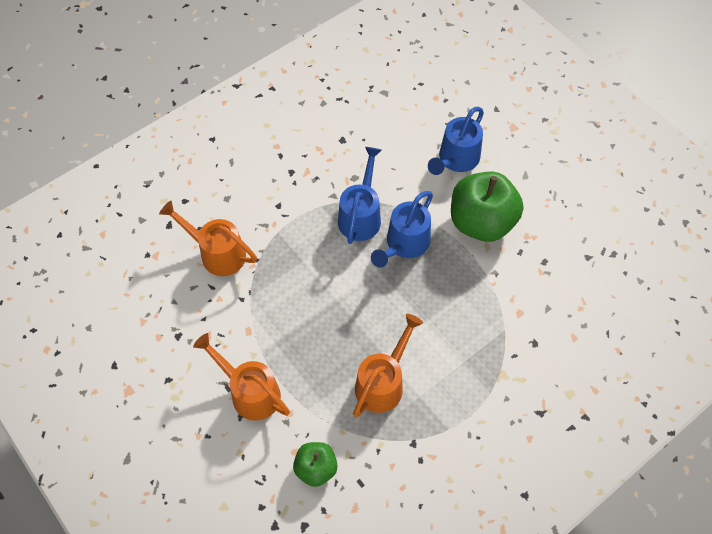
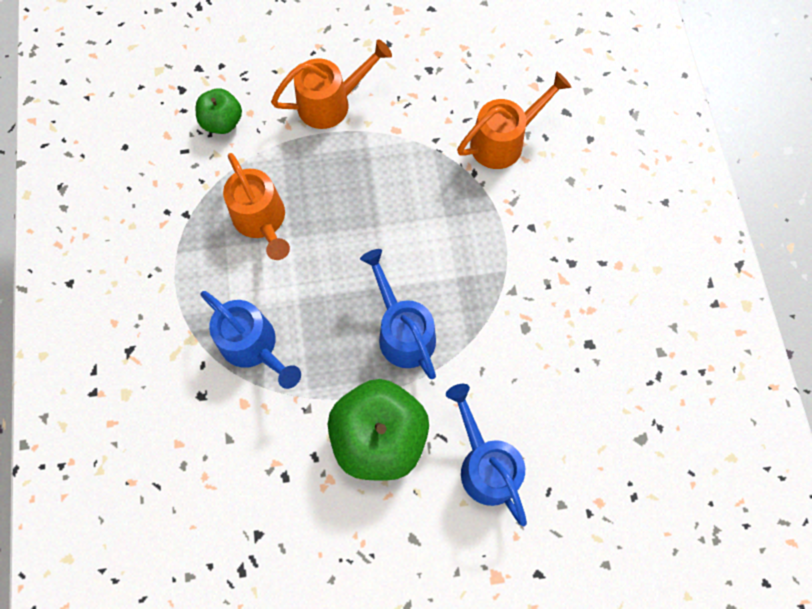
camera: 120 degrees right, 10 degrees up
(361, 215) = (468, 306): blue watering can -> blue watering can (254, 347)

